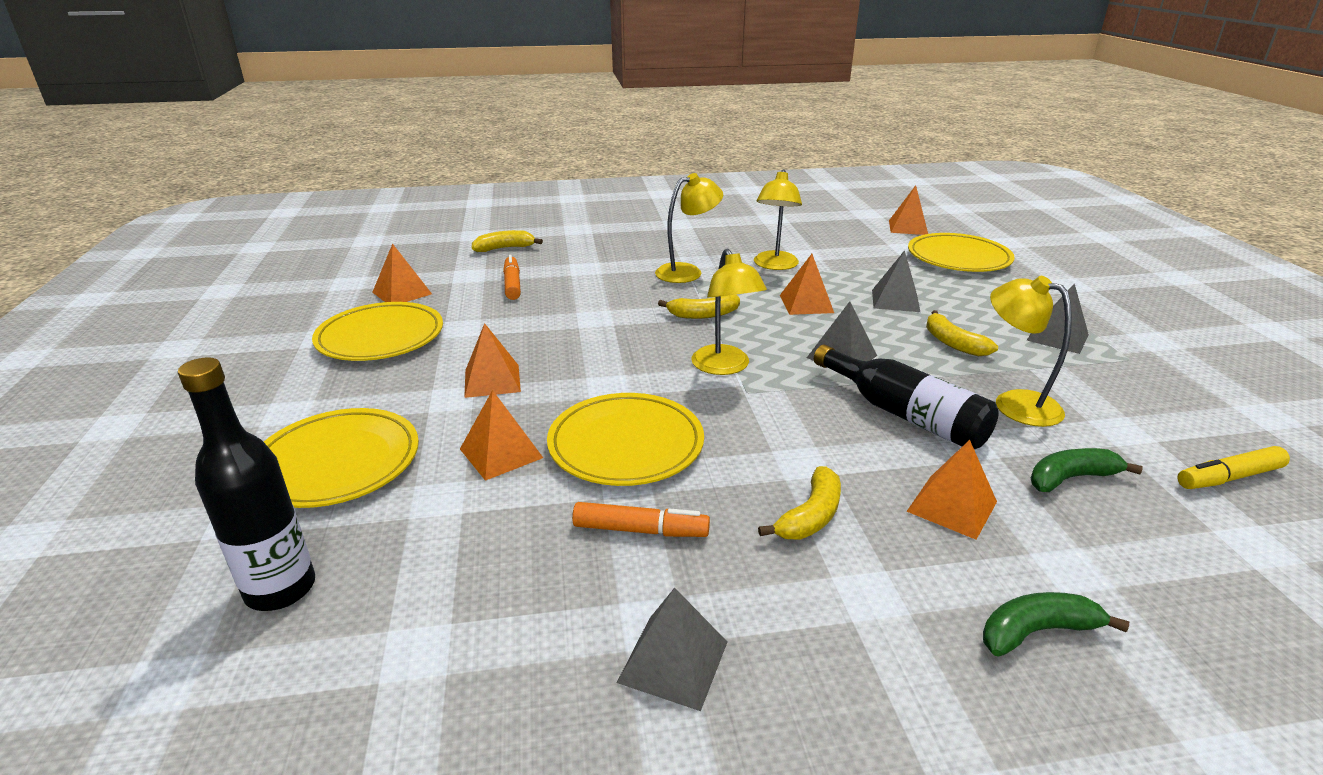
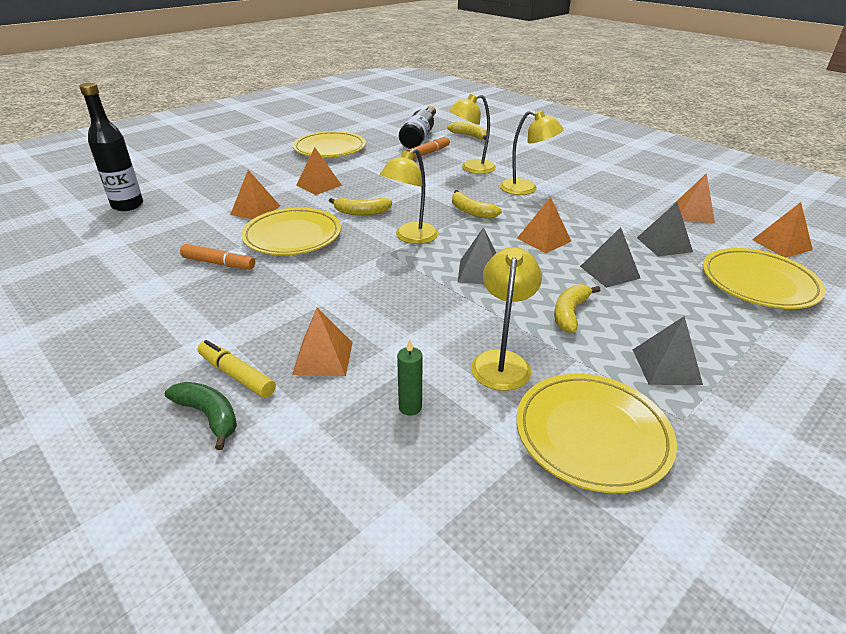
camera: 55 degrees right, 5 degrees up
(337, 463) = (217, 182): yellow plate -> yellow plate (592, 434)
(402, 293) = (380, 135): orange pyramid -> orange pyramid (693, 213)
(640, 530) = (219, 263): orange marker -> orange marker turned 45 degrees counterclockwise
(673, 661) = (125, 301): grey pyramid -> grey pyramid (664, 244)
(774, 265) = (589, 212): yellow lamp -> yellow lamp (471, 168)
(810, 516) = (270, 308): yellow banana -> yellow banana (361, 212)
(904, 414) = (425, 315): black bottle -> black bottle (419, 136)
(1070, 478) = (410, 407): green banana -> green candle
(1228, 477) = (503, 507): yellow marker -> yellow marker (237, 375)

